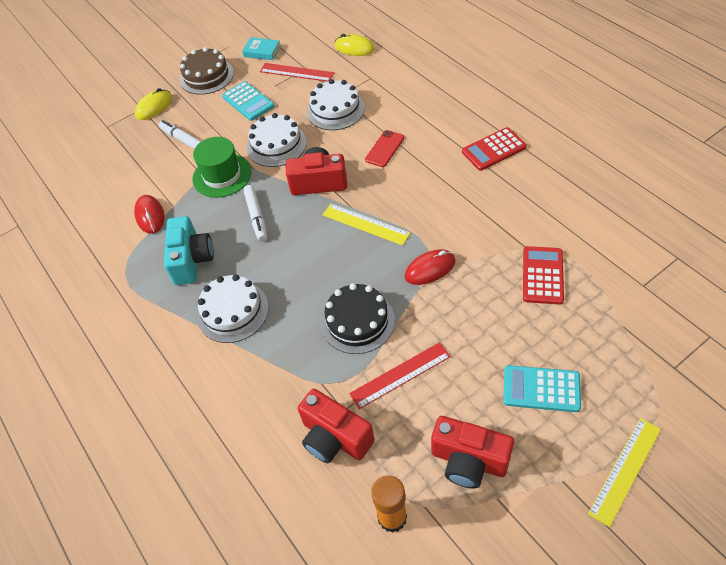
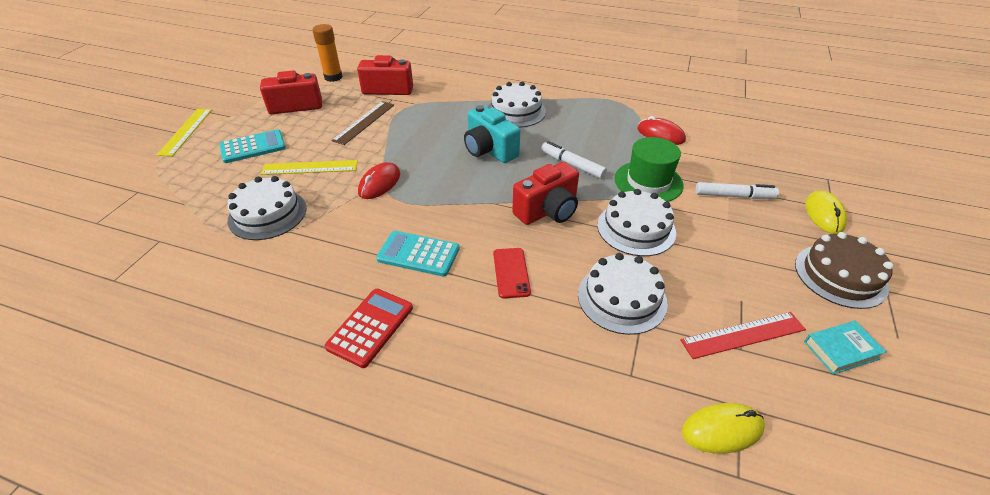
camera: 140 degrees right, 10 degrees down
(192, 260) = (584, 124): turquoise camera -> turquoise camera (489, 150)
(248, 101) = (738, 264): turquoise calculator -> turquoise calculator (418, 254)
(357, 321) = (417, 135): black cake -> none
(365, 224) = (466, 194): yellow ruler -> yellow ruler (310, 168)
(400, 375) = (364, 122): red ruler -> brown ruler
(542, 275) = (267, 214): red calculator -> white cake

